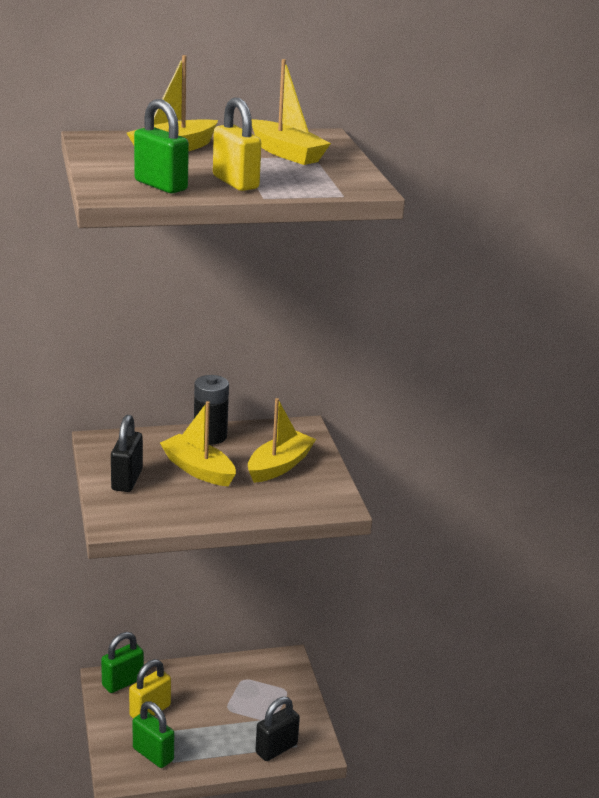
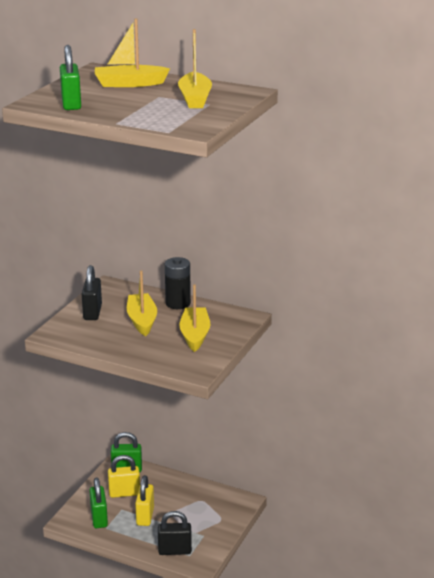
camera: 40 degrees right, 0 degrees up
(127, 480) = (92, 312): black padlock -> black padlock turned 45 degrees counterclockwise
(235, 182) = (119, 111): yellow padlock -> yellow padlock (145, 516)
(279, 466) = (195, 335): yellow boat -> yellow boat turned 75 degrees counterclockwise

